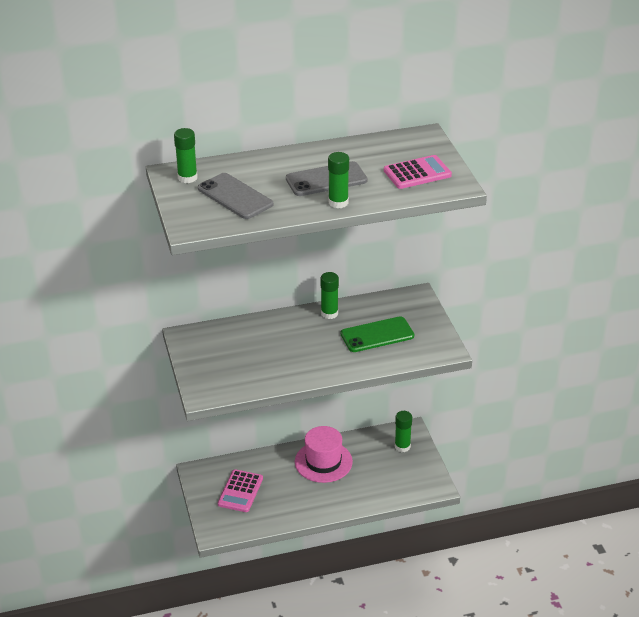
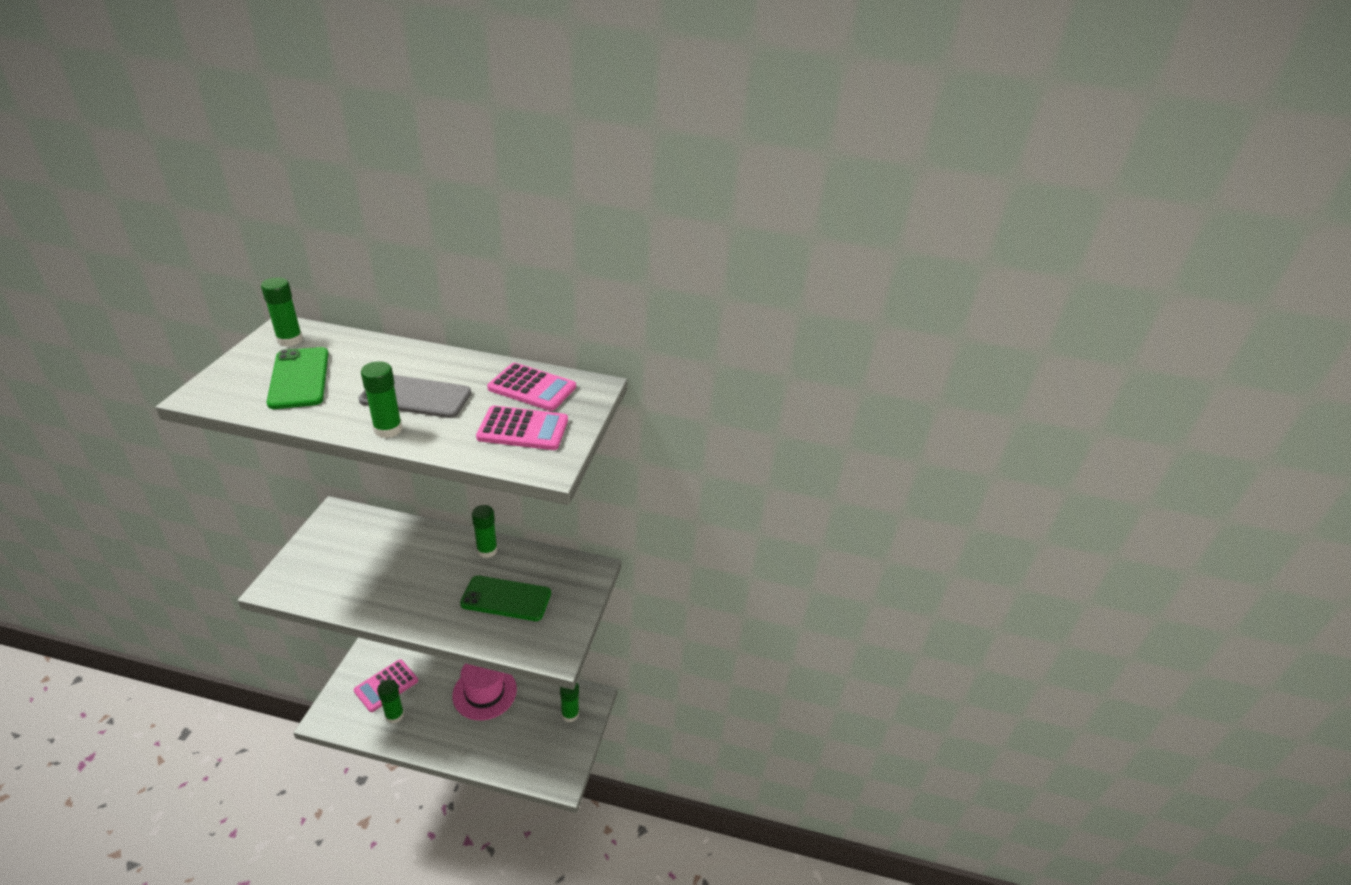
camera: 25 degrees right, 0 degrees up
(235, 196) = (299, 378): grey phone -> green phone
(268, 505) = (394, 715): none -> green glue stick
(389, 149) = (532, 388): none -> pink calculator

